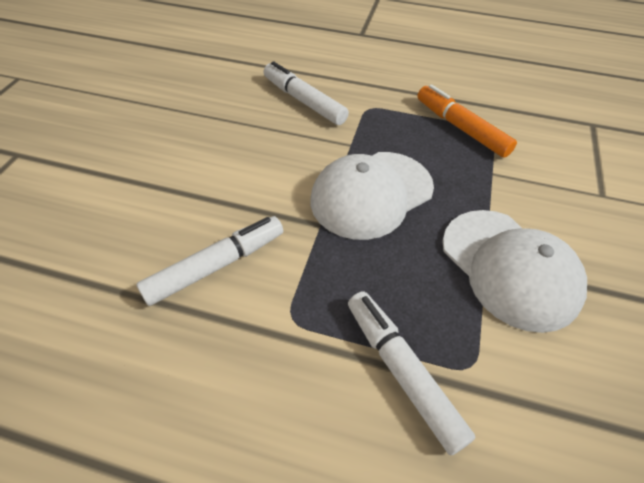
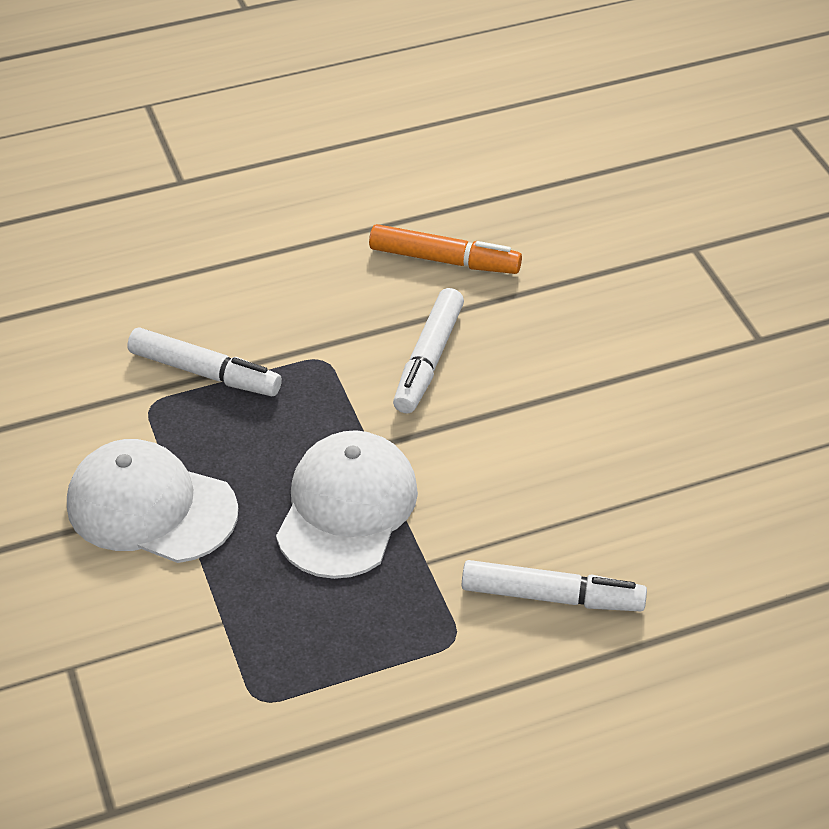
camera: 145 degrees right, 5 degrees down
(461, 128) = (304, 679): orange marker -> orange marker (444, 260)

